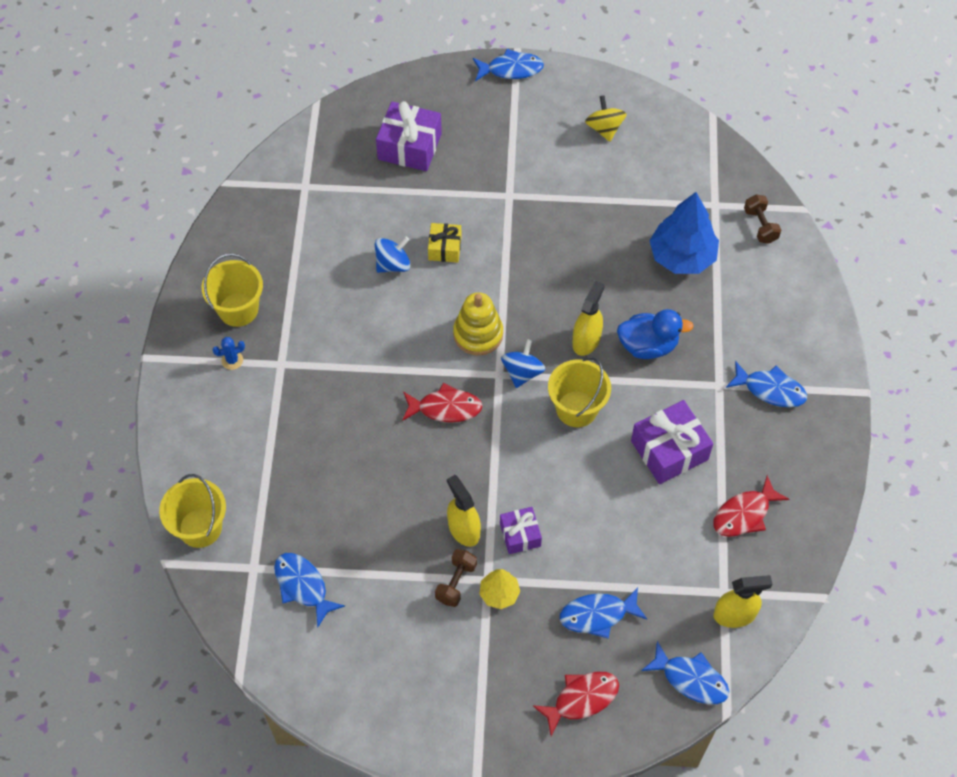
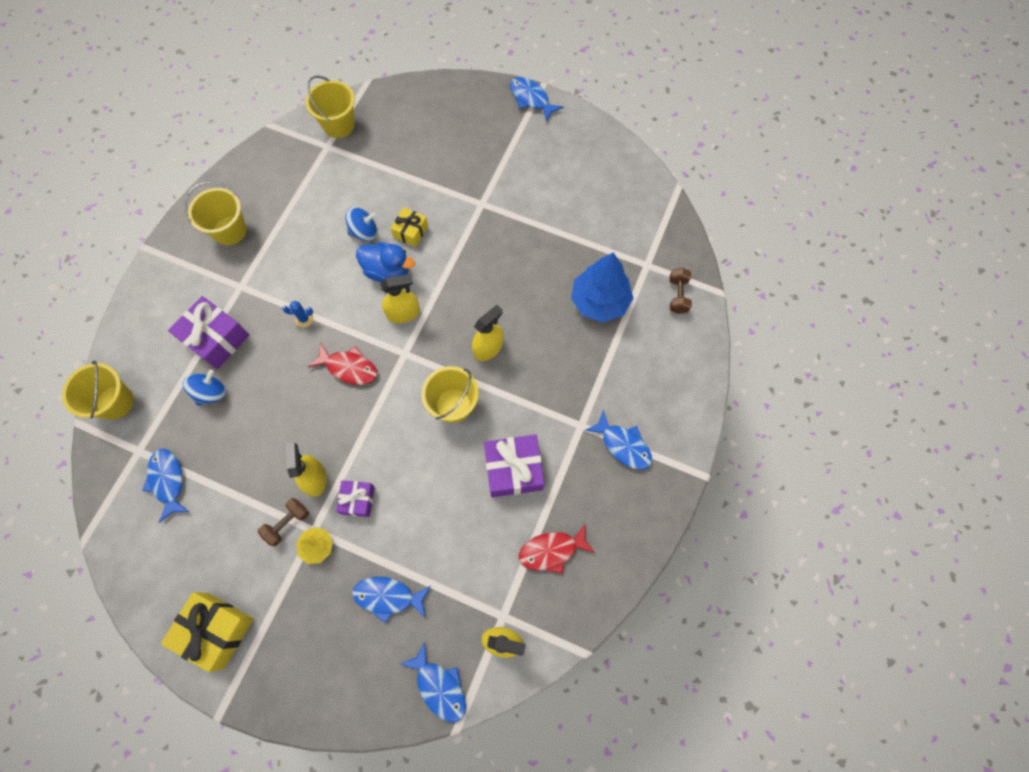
camera: 20 degrees right, 10 degrees up
(232, 360) = (205, 271): blue cactus -> blue cactus (304, 319)
(307, 159) = (339, 125): none -> yellow bucket
(409, 146) = (422, 138): purple gift -> purple gift (216, 339)
(432, 710) = (216, 630): none -> yellow gift
(478, 334) = (403, 313): yellow stacking toy -> yellow spray bottle
(511, 69) = (531, 99): blue fish -> blue fish turned 150 degrees counterclockwise
(522, 372) = (424, 358): blue spinning top -> blue spinning top (211, 393)
(581, 699) = (340, 668): red fish -> none
(604, 128) = (584, 171): yellow spinning top -> none
(648, 346) = (537, 370): blue duck -> blue duck (388, 271)

